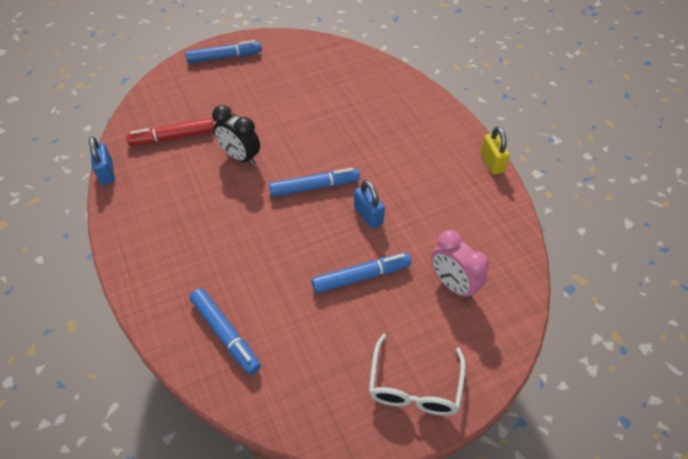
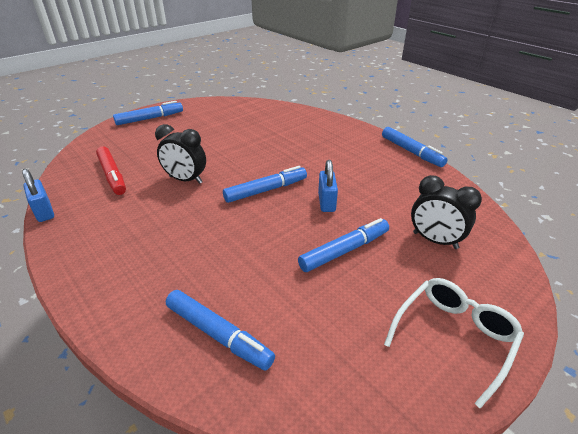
camera: 15 degrees left, 15 degrees down
(172, 137) = (112, 175): red marker -> red marker turned 90 degrees counterclockwise
(368, 215) = (326, 202): blue padlock -> blue padlock turned 45 degrees clockwise
(414, 385) = (453, 338): white glasses -> white glasses turned 135 degrees counterclockwise
(453, 285) = (435, 240): pink clock -> black clock
(492, 163) = (411, 152): yellow padlock -> blue marker

